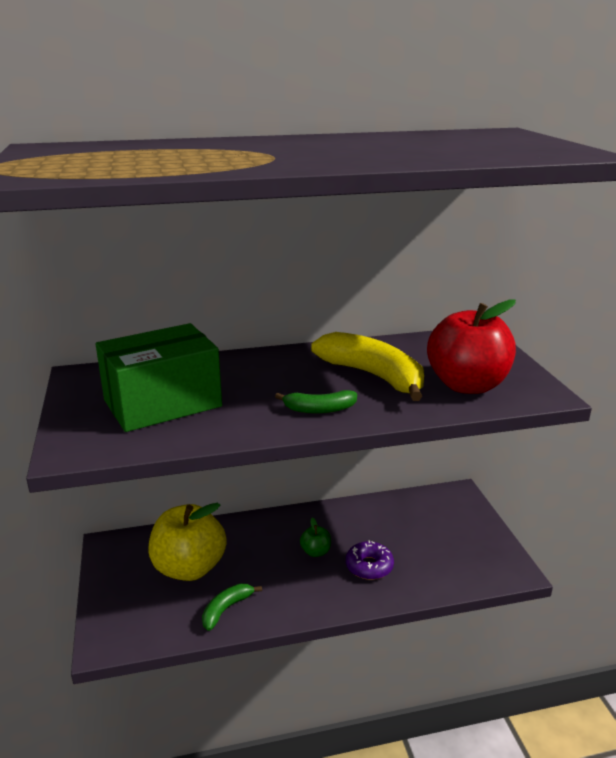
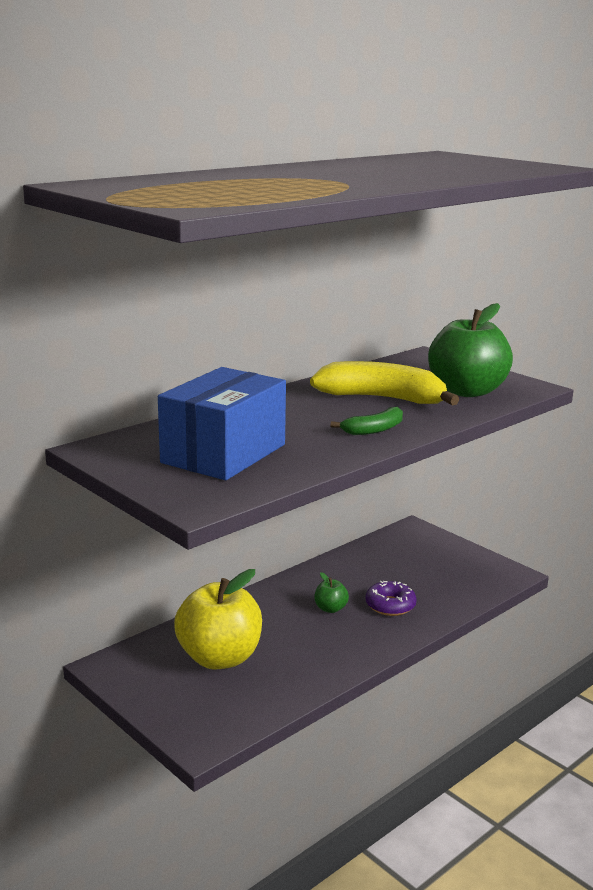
camera: 30 degrees left, 5 degrees down
(162, 403) = (224, 453): green box -> blue box
(226, 609) = (293, 677): green banana -> none
(467, 385) = (467, 391): red apple -> green apple

